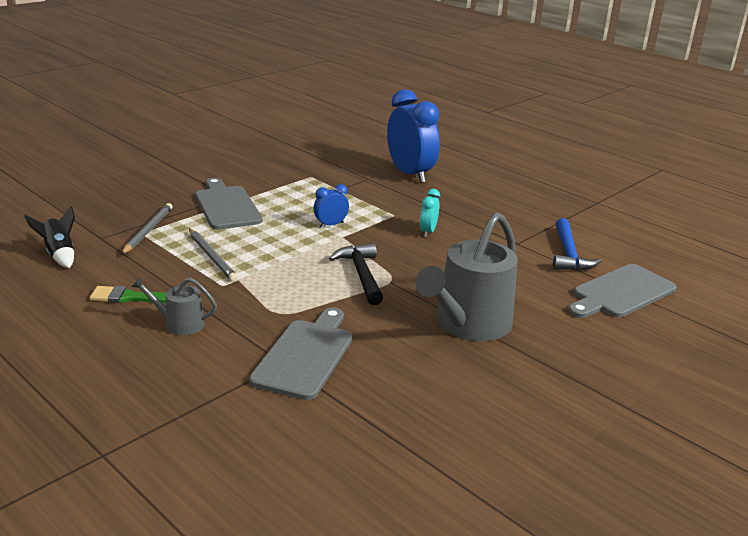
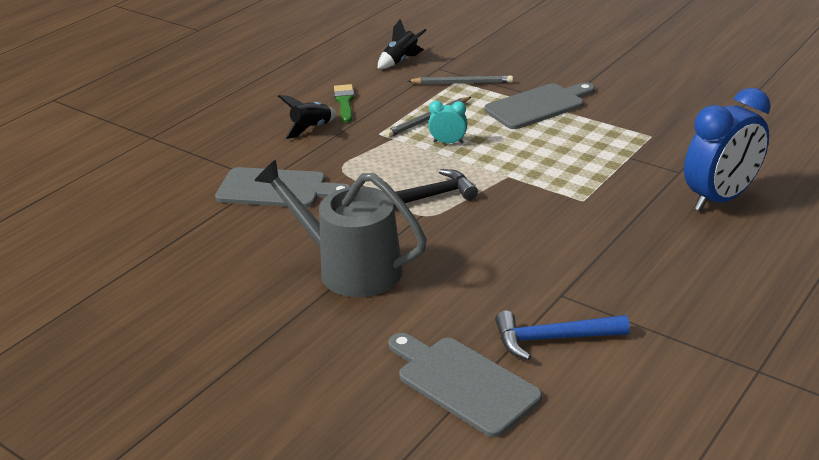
camera: 85 degrees right, 5 degrees up
(179, 324) = (311, 128): grey watering can -> black rocket
(330, 225) = (531, 165): blue clock -> none
(428, 232) = (552, 227): turquoise clock -> turquoise clock (448, 142)

